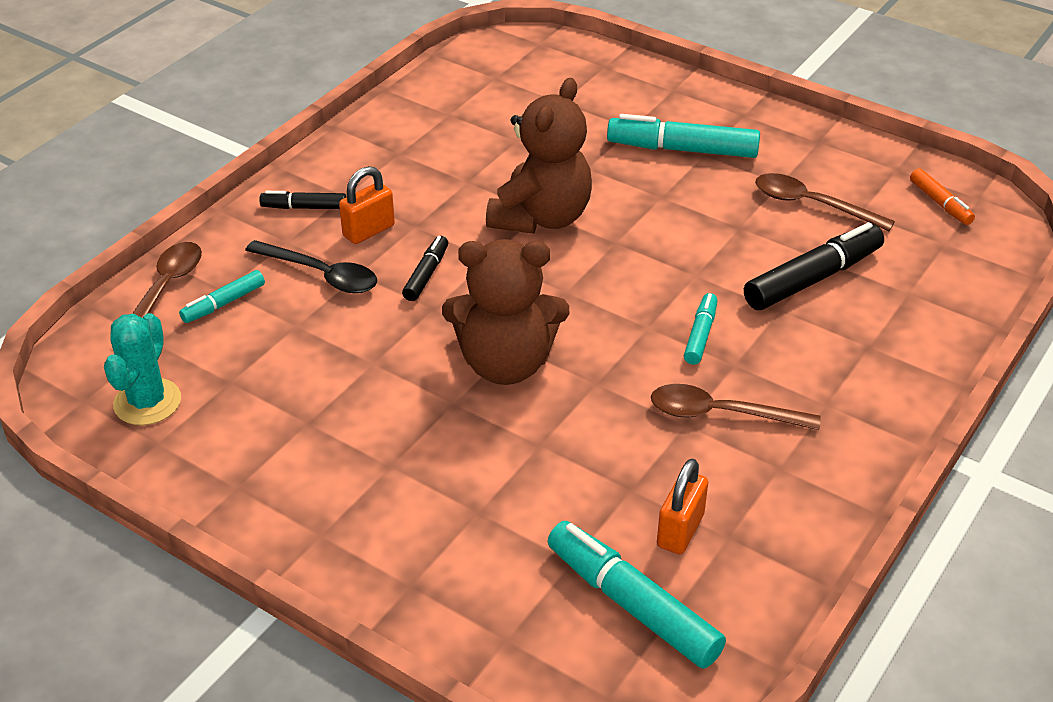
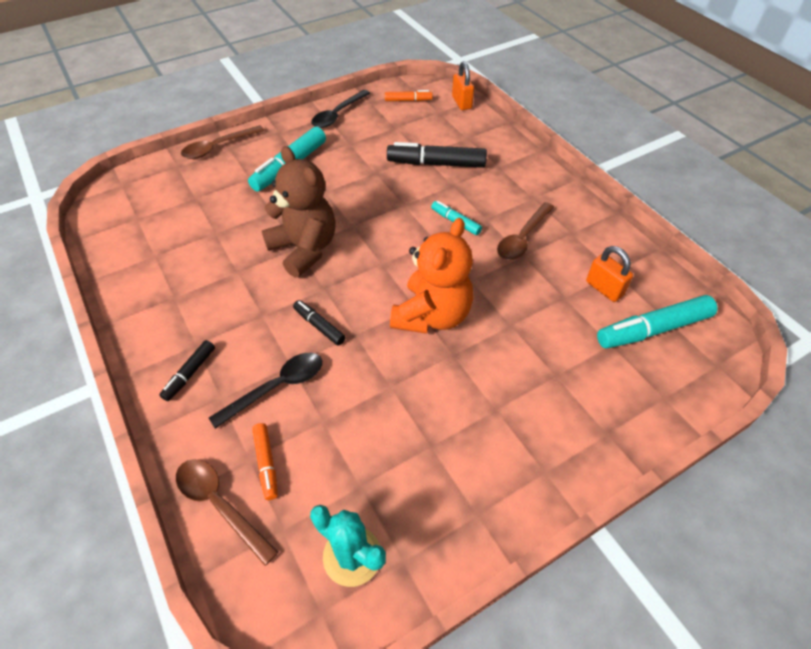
camera: 65 degrees left, 10 degrees up
(224, 303) = (266, 463): turquoise marker -> orange marker
(368, 231) = (248, 343): orange padlock -> orange padlock (461, 102)
(506, 364) = (432, 315): brown teddy bear -> orange teddy bear
(812, 205) = (377, 140): brown spoon -> brown spoon (218, 147)
(812, 279) = (436, 164): black marker -> black marker turned 75 degrees counterclockwise
(833, 149) = (338, 115): none -> black spoon

